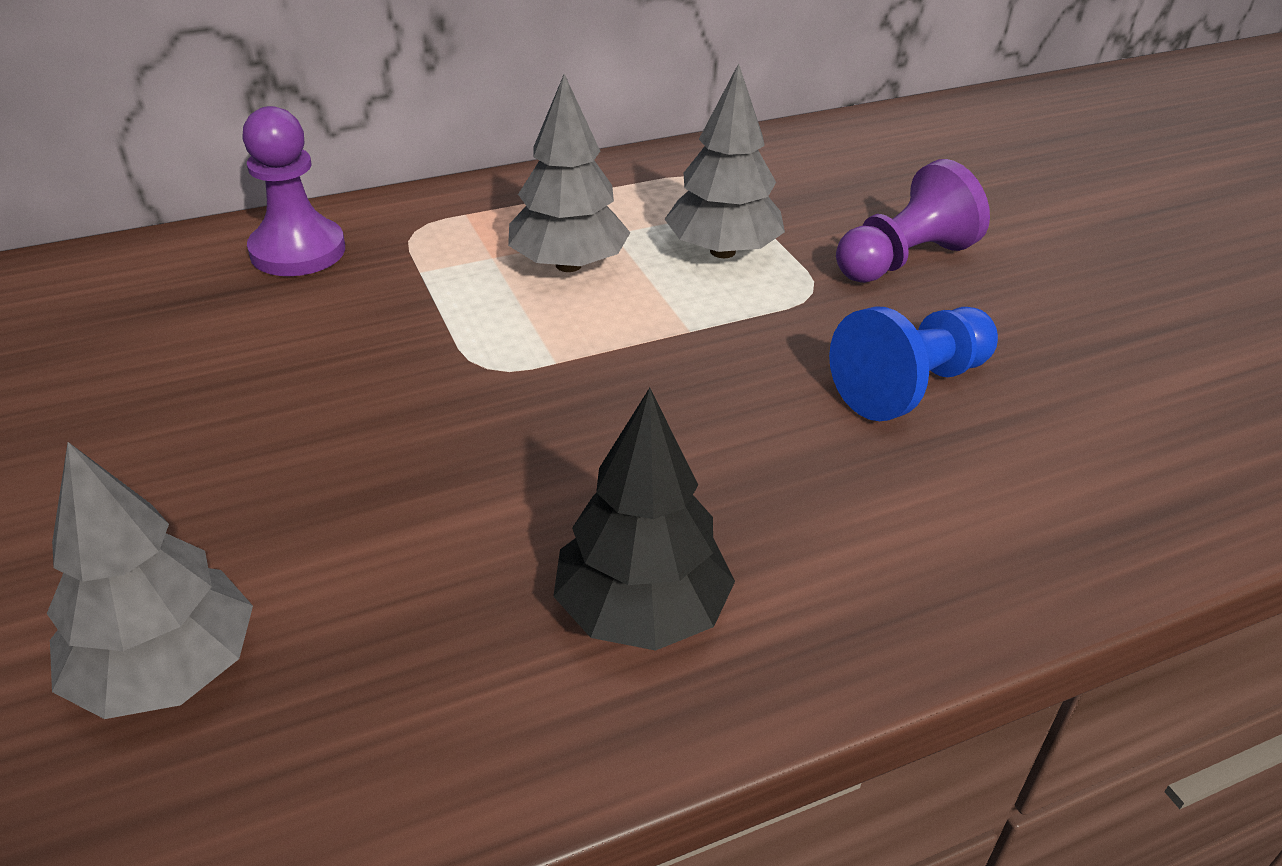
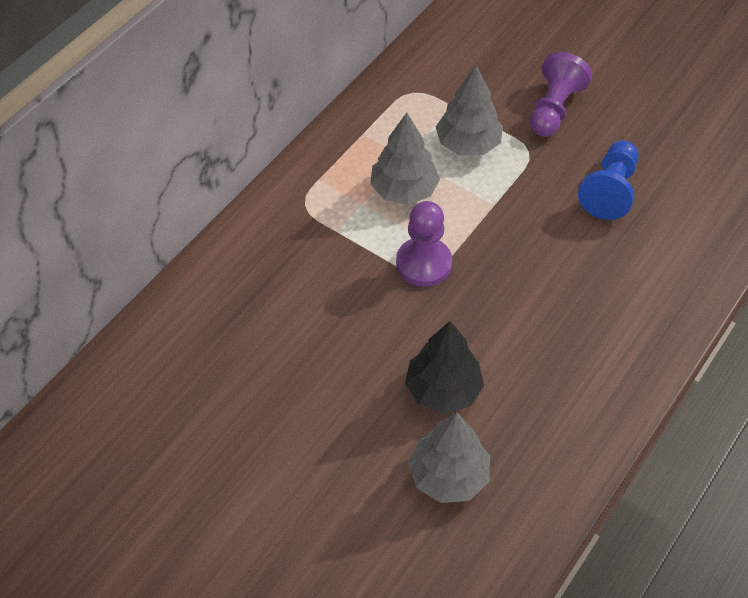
camera: 30 degrees left, 15 degrees up
(298, 251) = (261, 248): purple pawn -> purple pawn (423, 263)
(642, 611) = (591, 357): black tree -> black tree (443, 389)

